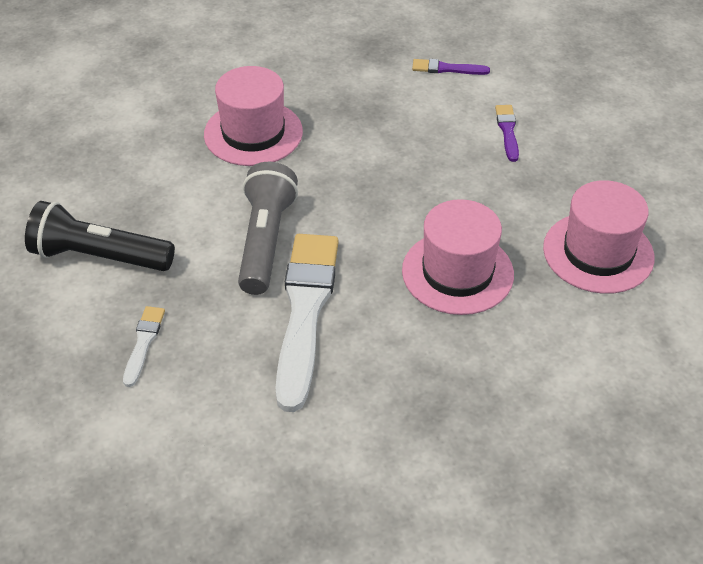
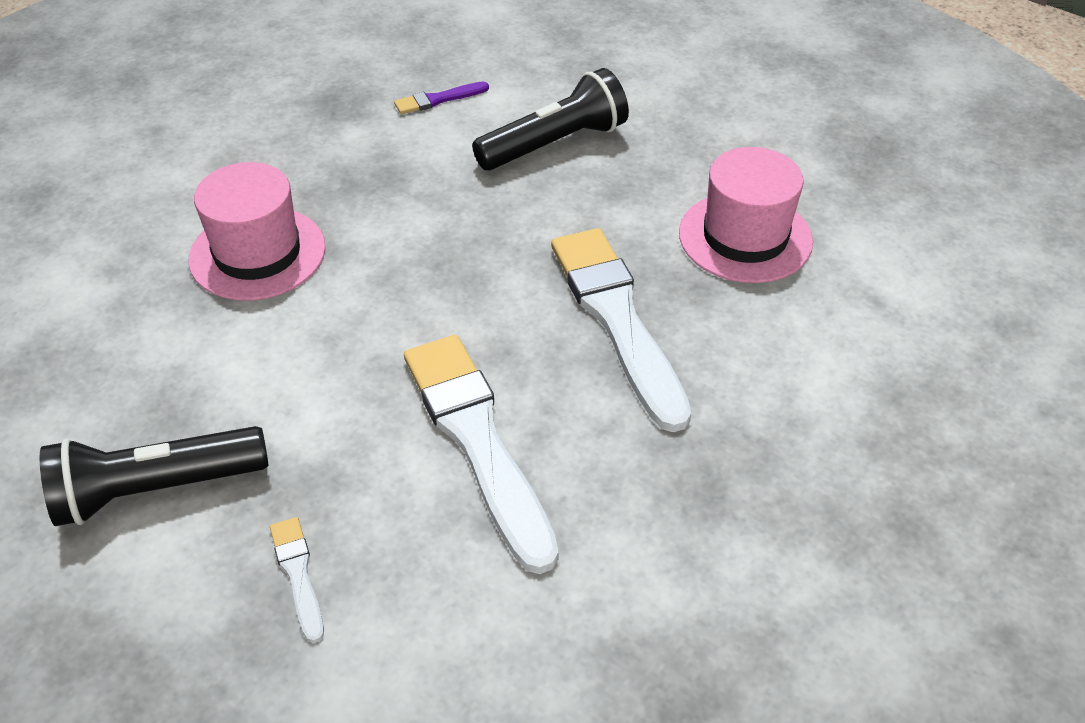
camera: 30 degrees left, 0 degrees up
(266, 241) = (367, 376): grey flashlight -> none
(457, 272) = (617, 319): pink hat -> white brush
(507, 131) = (555, 144): purple brush -> black flashlight

